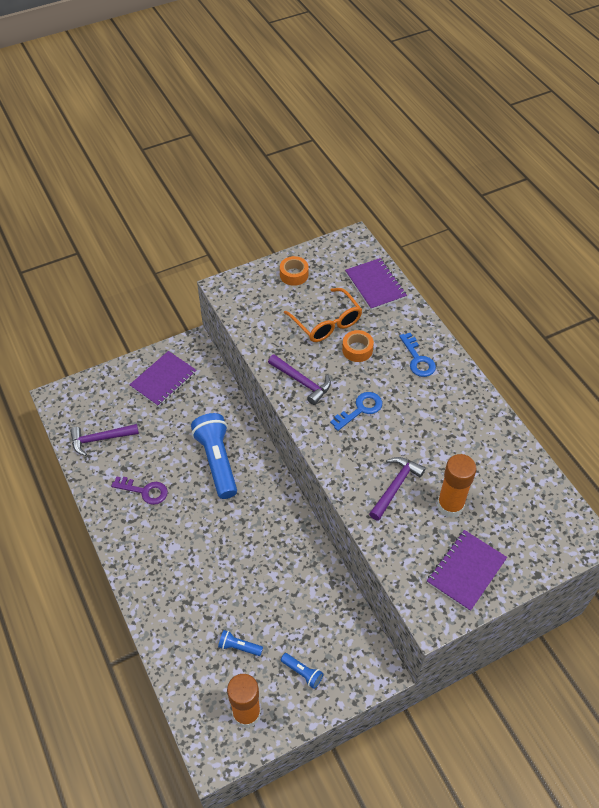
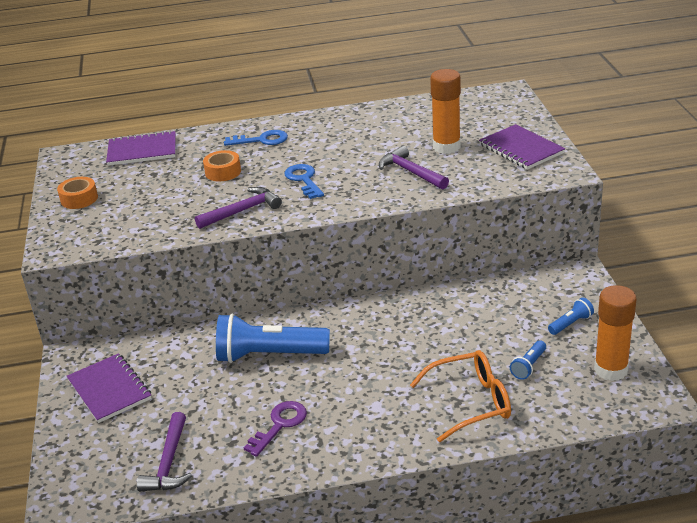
camera: 70 degrees left, 20 degrees down
(326, 322) = (170, 186): orange glasses -> orange glasses (470, 403)

